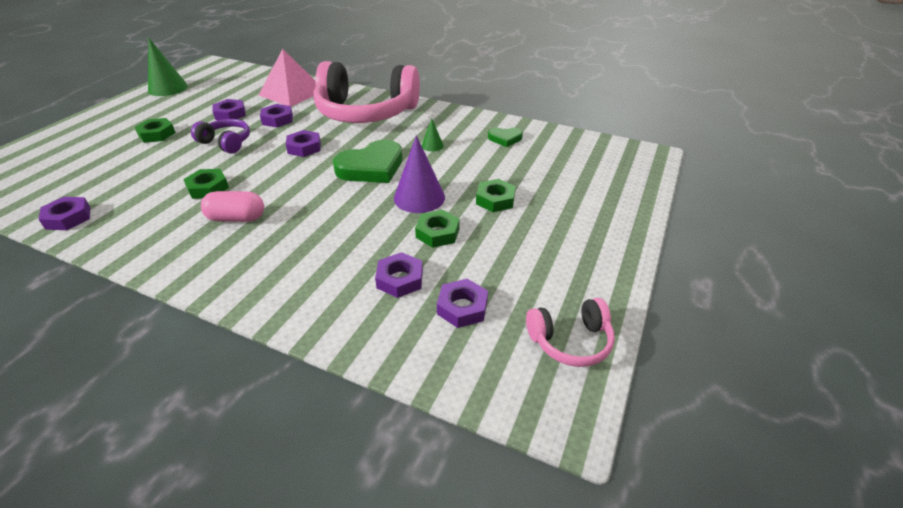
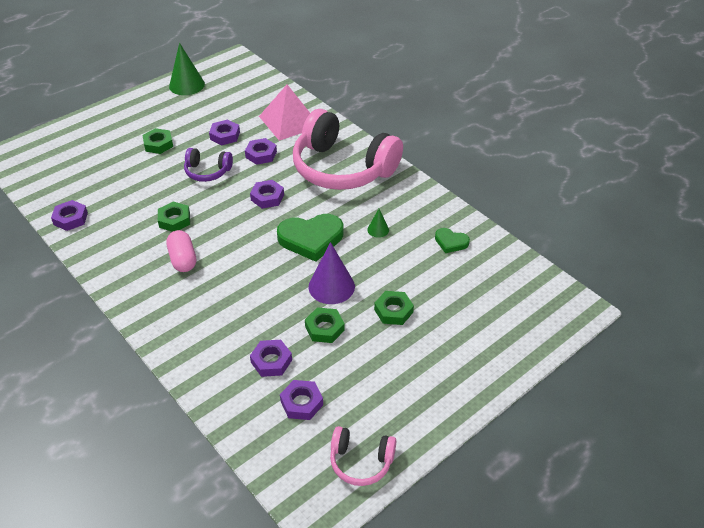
camera: 25 degrees right, 5 degrees up
(226, 143) = (207, 171): purple headphones -> purple headphones turned 135 degrees clockwise
(236, 218) = (183, 259): pink capsule -> pink capsule turned 45 degrees clockwise

